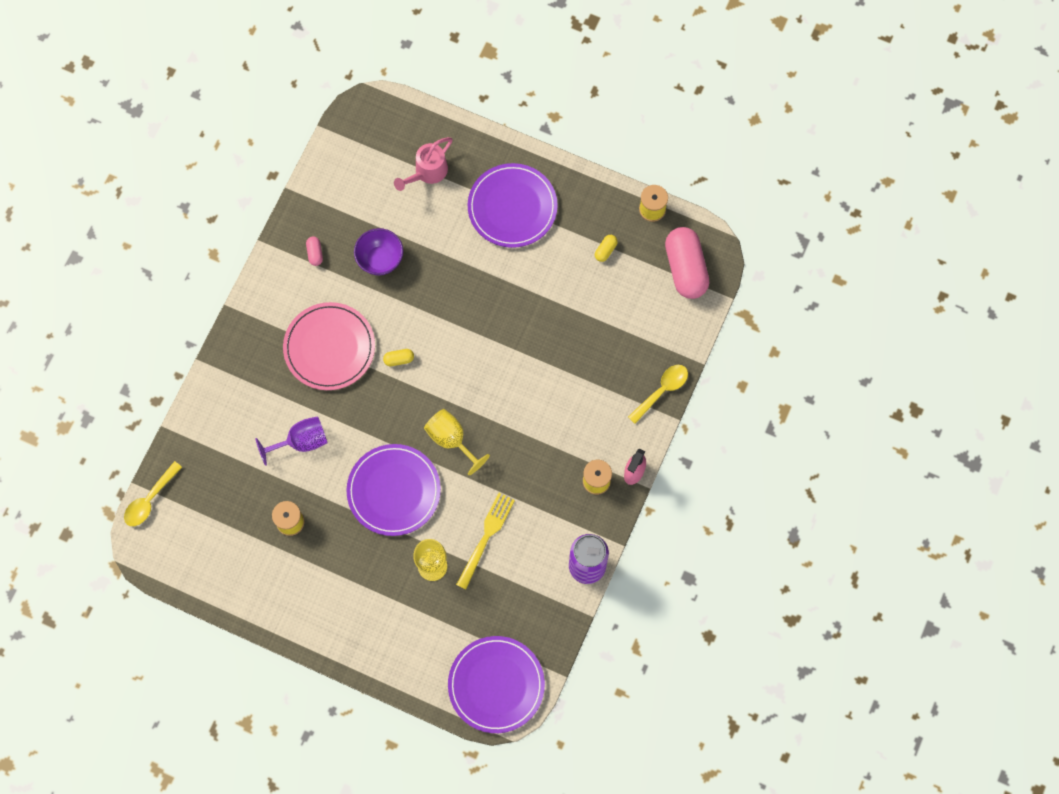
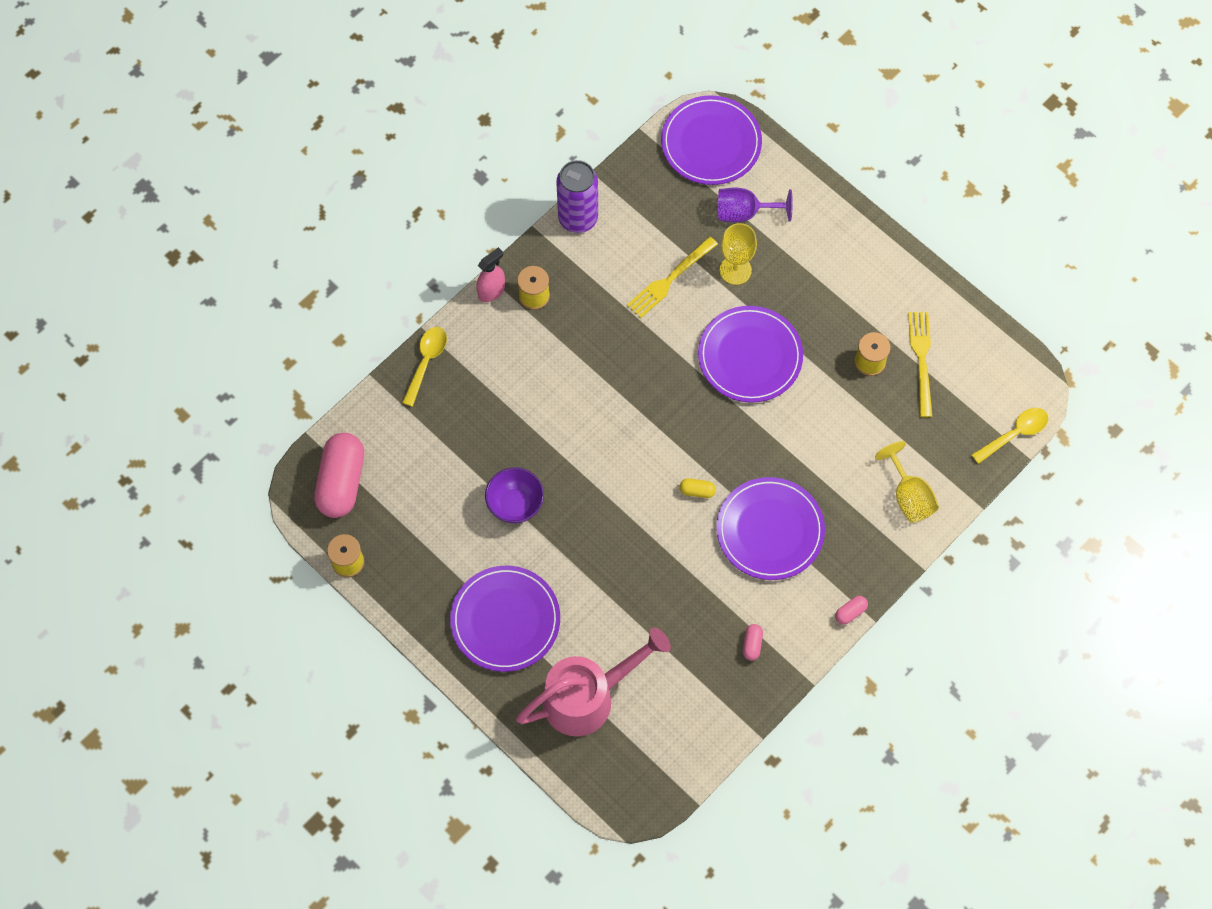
camera: 160 degrees left, 5 degrees down
(245, 304) = (850, 612): none -> pink capsule
(247, 539) = (921, 359): none -> yellow fork
(301, 441) = (833, 439): purple goblet -> purple goblet (744, 213)
(329, 347) = (770, 530): pink plate -> purple plate
(380, 259) = (679, 611): purple bowl -> purple bowl (515, 504)
(427, 172) = (587, 697): pink watering can -> pink watering can, size x1.70
(451, 440) = (670, 387): yellow goblet -> yellow goblet (909, 496)
(605, 250) = (421, 533): yellow capsule -> none
(662, 391) = (426, 362): yellow spoon -> yellow spoon turned 135 degrees clockwise

